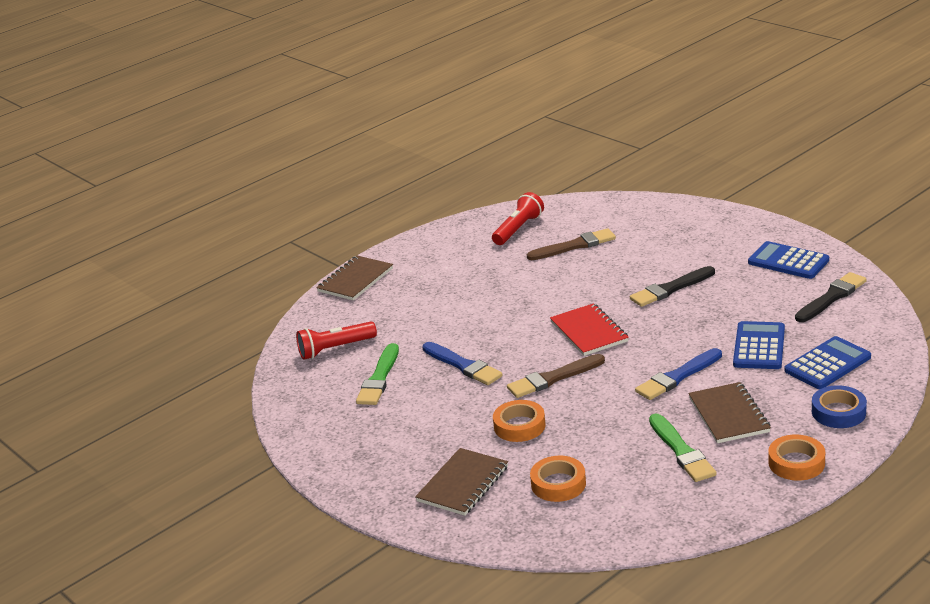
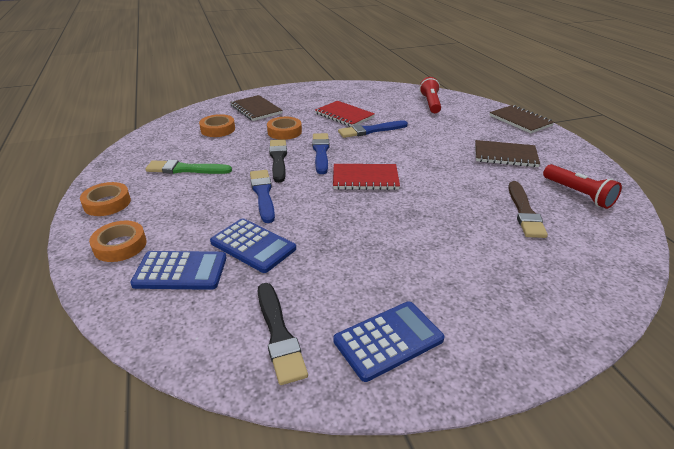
camera: 110 degrees right, 5 degrees up
(379, 378) = (384, 108): green brush -> none
(428, 400) = (344, 115): none -> red notebook
(553, 378) = (321, 152): brown brush -> blue brush
(670, 289) = (397, 236): black brush -> black brush (278, 159)
(729, 415) = (192, 198): brown notebook -> brown notebook (505, 155)
(827, 364) = (180, 271): blue calculator -> blue calculator turned 75 degrees counterclockwise
(838, 412) = (120, 245): blue tape -> orange tape

